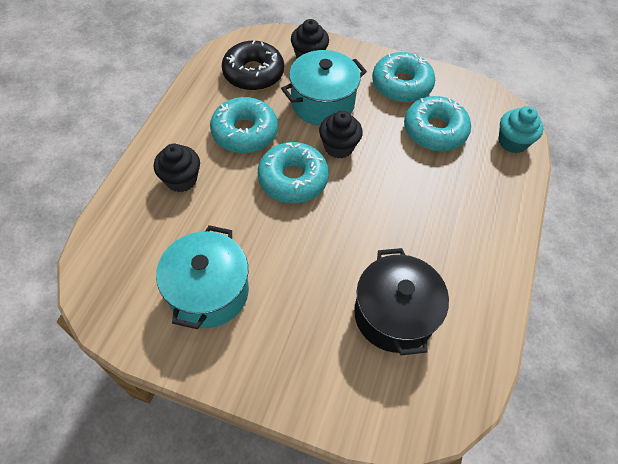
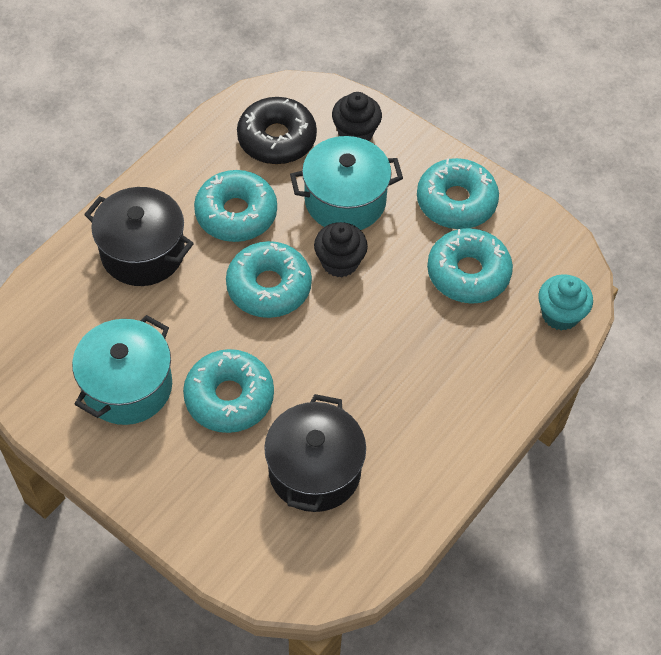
camera: 20 degrees right, 0 degrees up
(181, 180) = (143, 252): black cupcake -> black pot
(298, 275) = (229, 397): none -> turquoise donut

